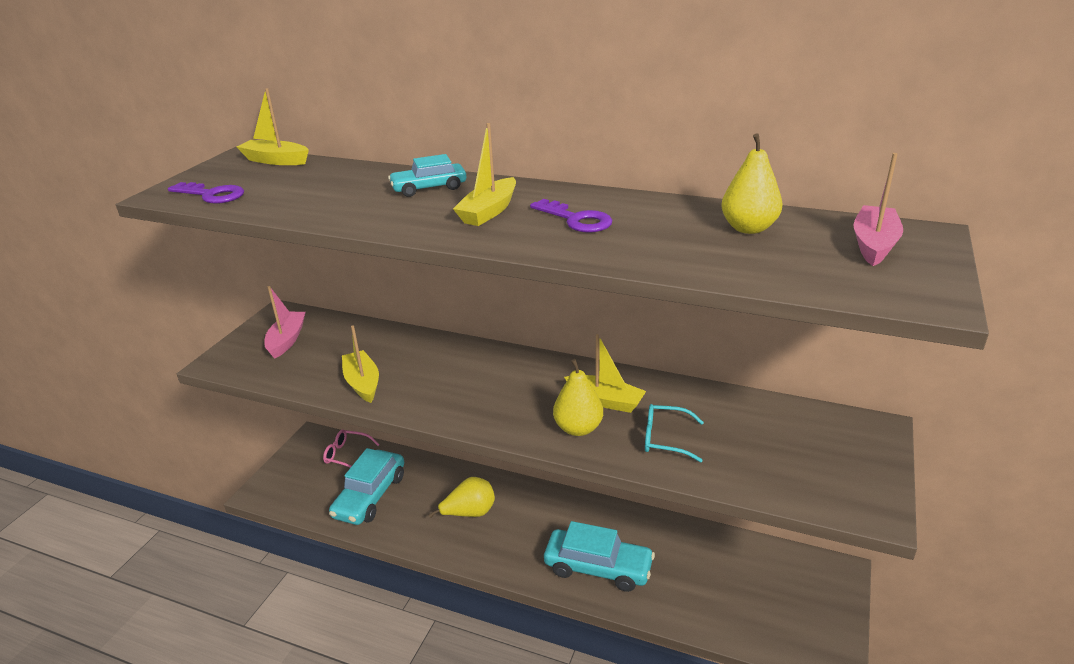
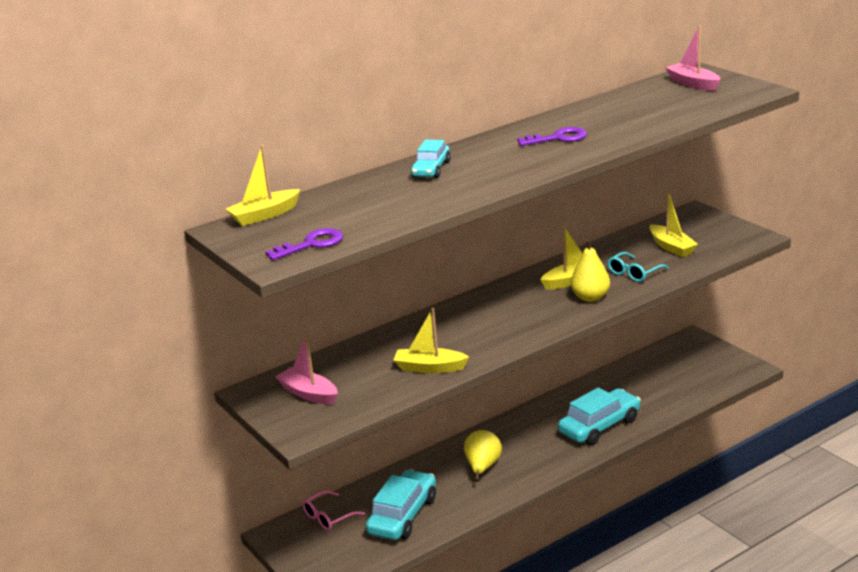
camera: 55 degrees left, 5 degrees down
(370, 496) = (403, 515): turquoise car -> turquoise car turned 120 degrees counterclockwise
(489, 211) = (506, 158): yellow boat -> yellow boat (671, 247)
(748, 228) = (635, 102): yellow pear -> none

